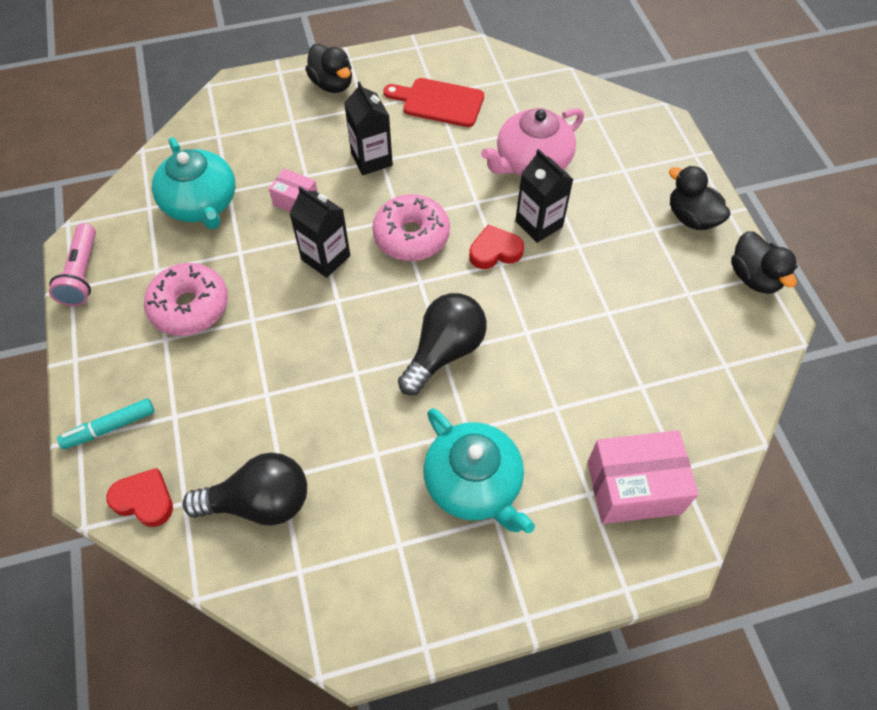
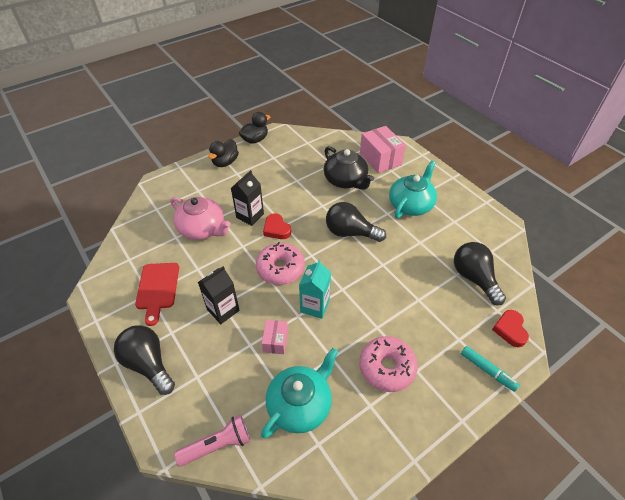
camera: 110 degrees left, 10 degrees down
(82, 274) = (398, 459): pink flashlight -> pink flashlight (217, 445)
(325, 258) = (315, 306): black carton -> turquoise carton
(332, 84) = (148, 364): black duck -> black light bulb
(583, 394) = (346, 180): none -> black teapot

